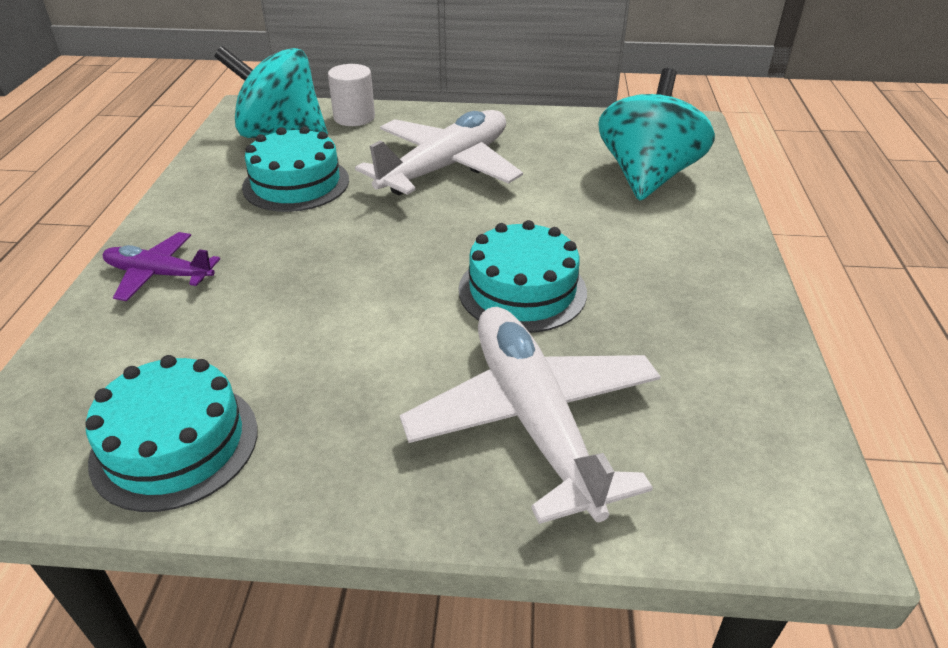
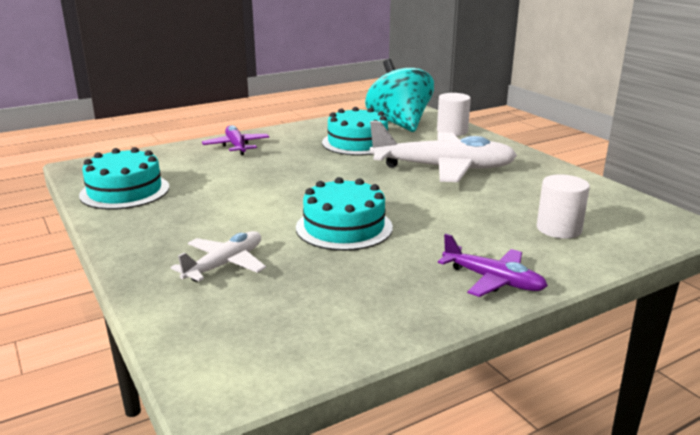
camera: 55 degrees right, 15 degrees down
(533, 419) = (225, 264): white plane -> white plane, size x0.54
(647, 176) = (559, 229): turquoise spinning top -> white cylinder
(715, 254) = (493, 280): none -> purple plane

